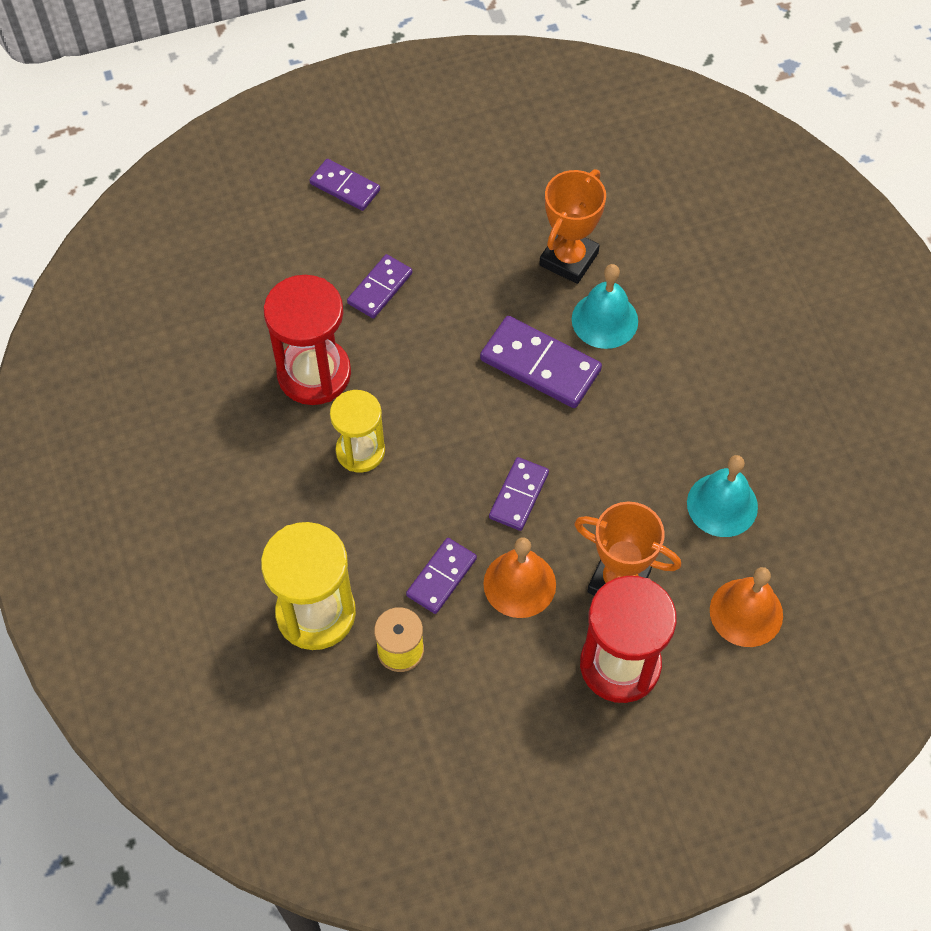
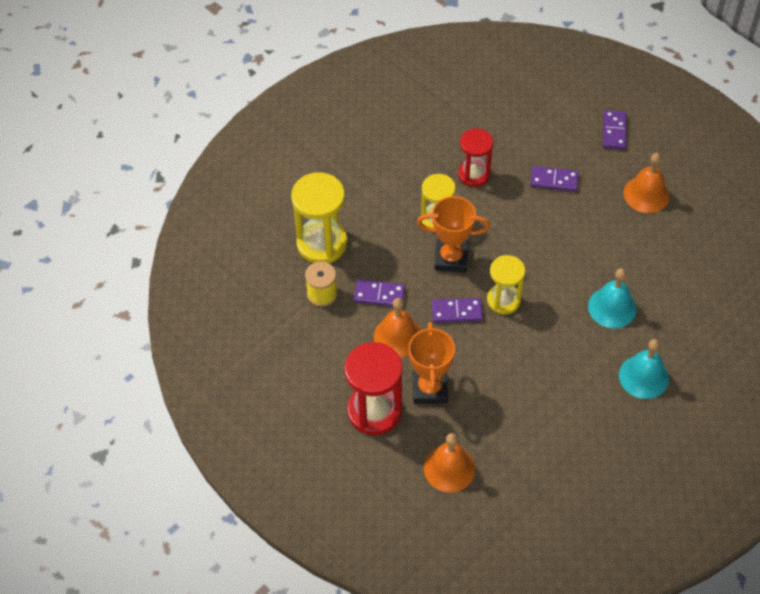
camera: 65 degrees right, 5 degrees down
(314, 373) = (474, 174): red hourglass -> red hourglass, size x0.65
(461, 202) = (646, 194): none -> orange bell
(530, 433) = (503, 300): none -> yellow hourglass
(540, 365) = (555, 285): purple domino -> none
(568, 259) = (644, 269): orange trophy -> orange trophy (451, 258)
(722, 504) = (518, 426): turquoise bell -> turquoise bell (643, 376)

